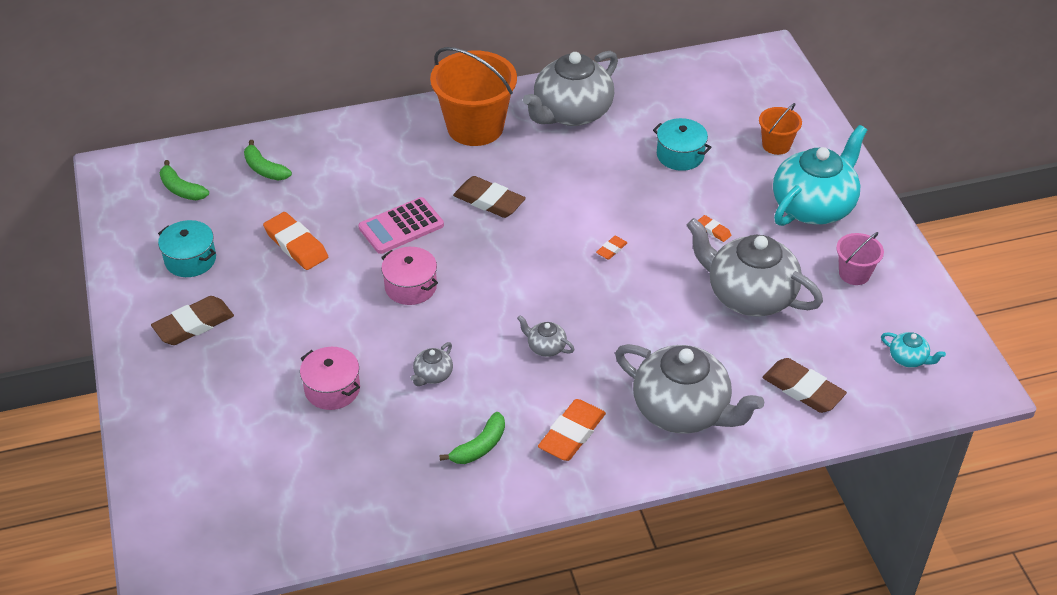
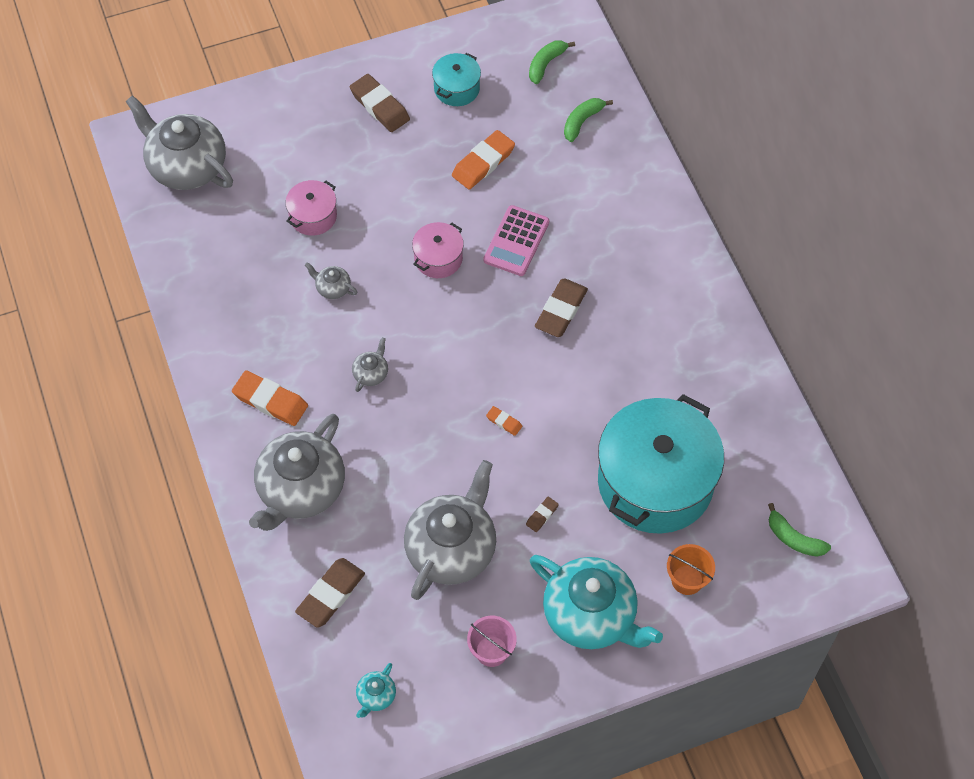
camera: 85 degrees right, 15 degrees up
(401, 226) = (516, 241): pink calculator -> pink calculator turned 120 degrees counterclockwise
(475, 127) = (671, 288): orange bucket -> none
(479, 446) = (254, 331): green banana -> green banana (794, 538)
(571, 113) = (709, 374): grey teapot -> grey teapot (186, 166)
(680, 155) = (655, 482): turquoise pot -> turquoise pot, size x2.24
(713, 230) = (542, 515): orange eraser -> brown eraser

